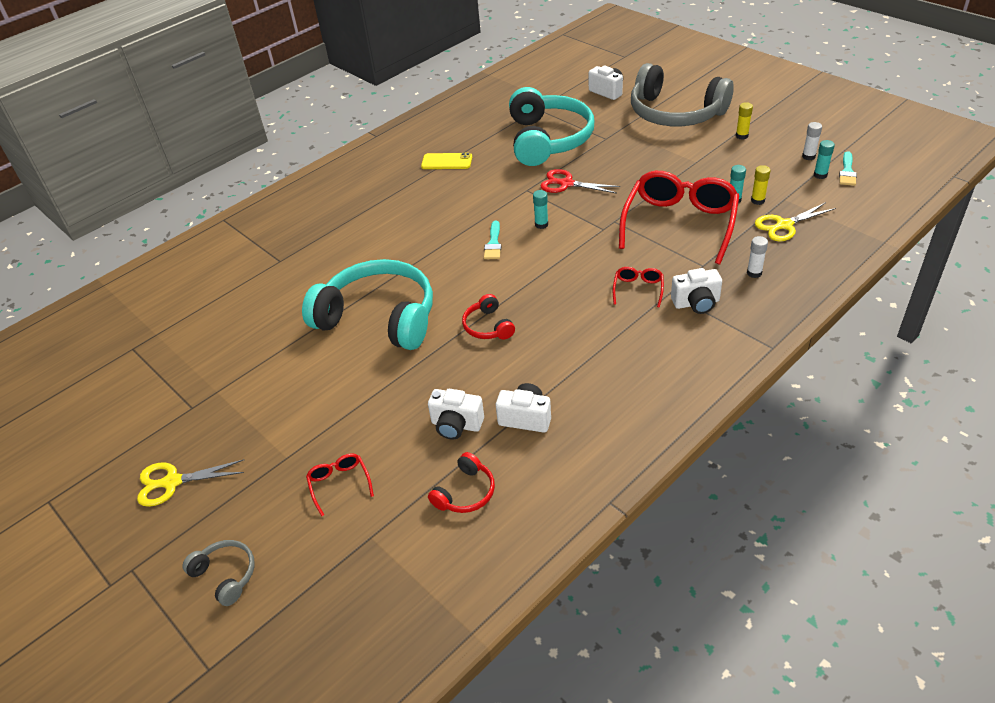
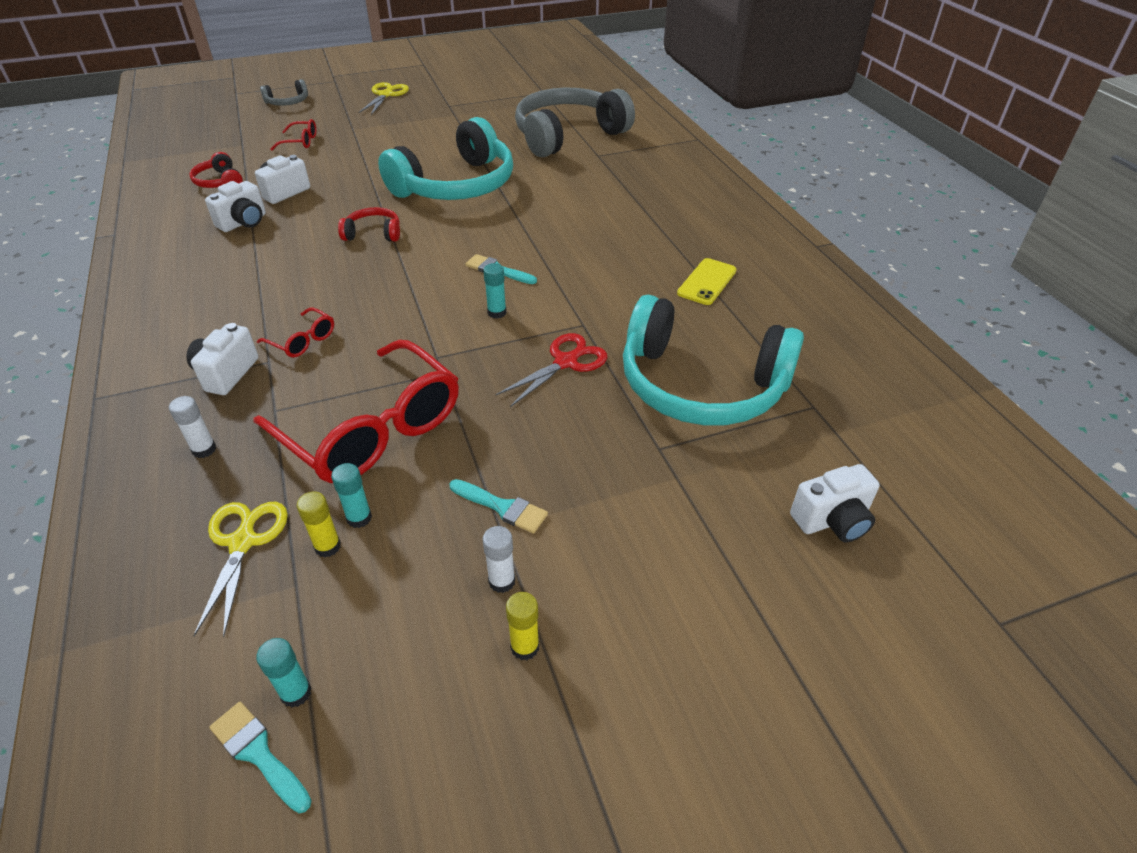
camera: 110 degrees right, 0 degrees up
(675, 113) = (684, 585): grey headphones -> grey headphones (568, 135)
(684, 165) = (502, 507): none -> turquoise brush
(808, 156) = (364, 719): white glue stick -> white glue stick (502, 581)

